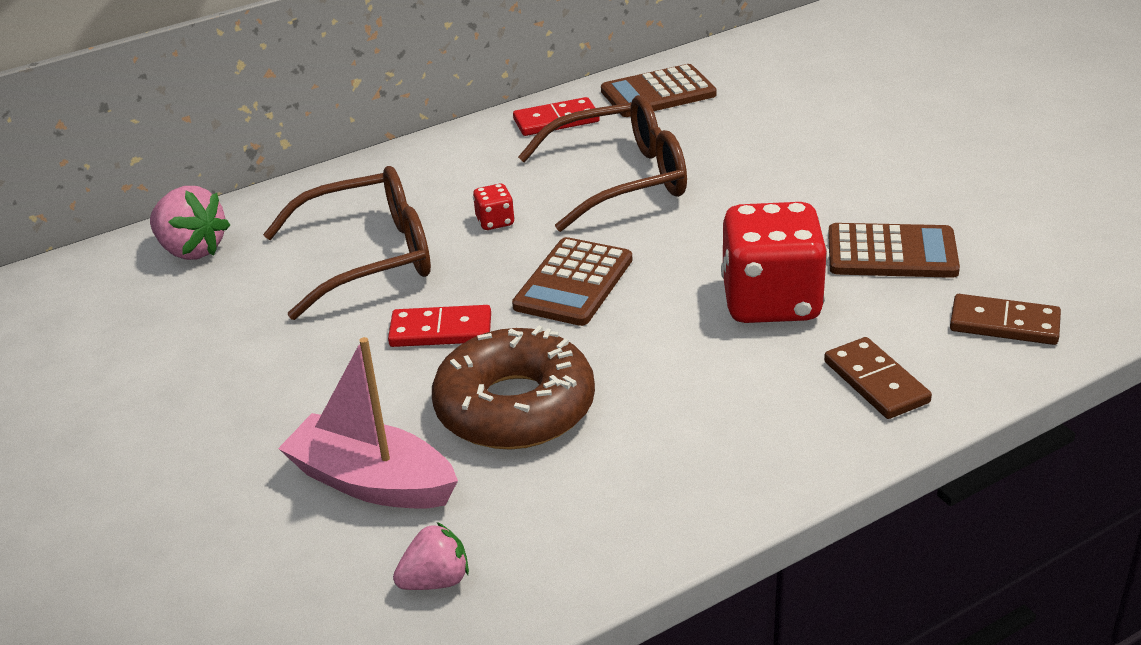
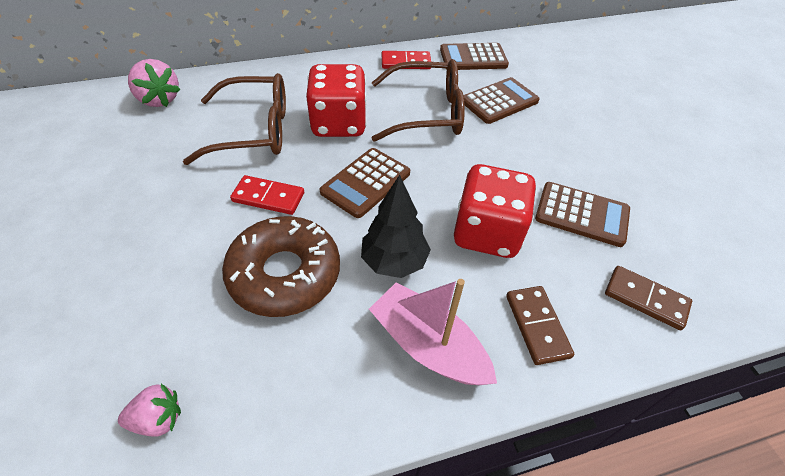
camera: 10 degrees right, 15 degrees up
(372, 482) = (164, 311): pink boat -> pink boat (428, 345)
(495, 222) = (339, 124): red dice -> red dice, size x2.43
(658, 360) = (394, 261): none -> black tree
(722, 142) = (499, 101): none -> brown calculator

